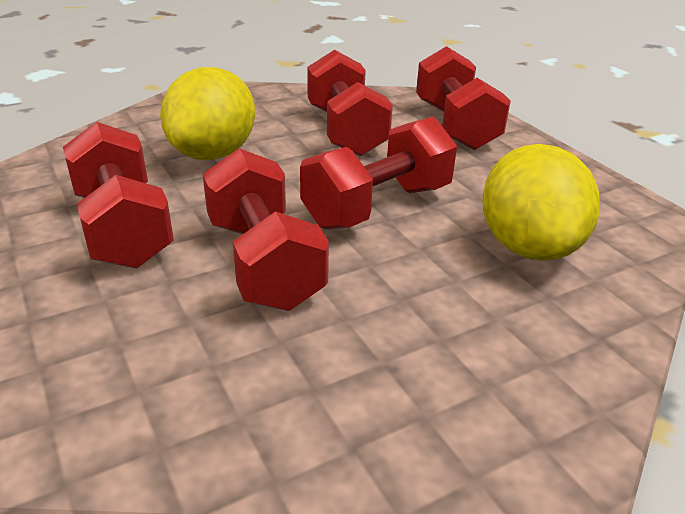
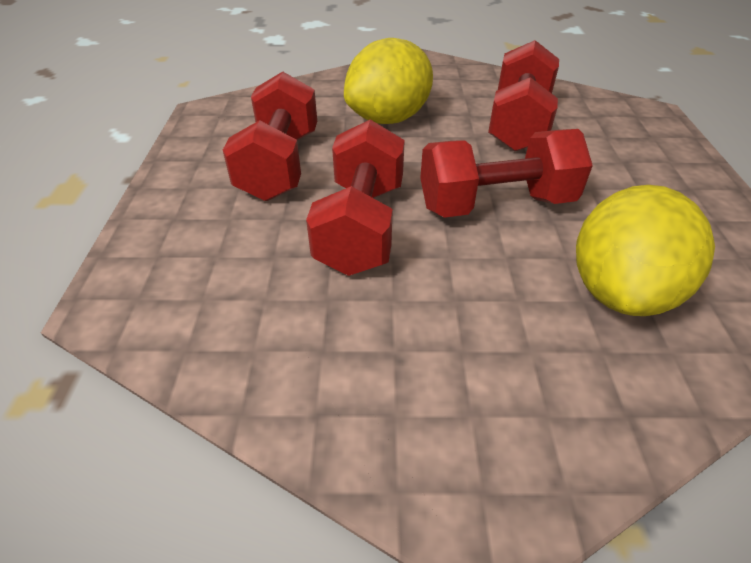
camera: 30 degrees right, 10 degrees up
(455, 126) = (635, 143): red dumbbell -> none

